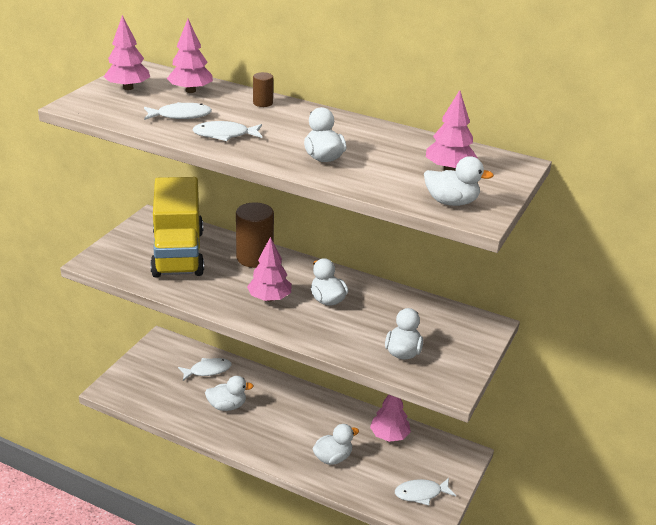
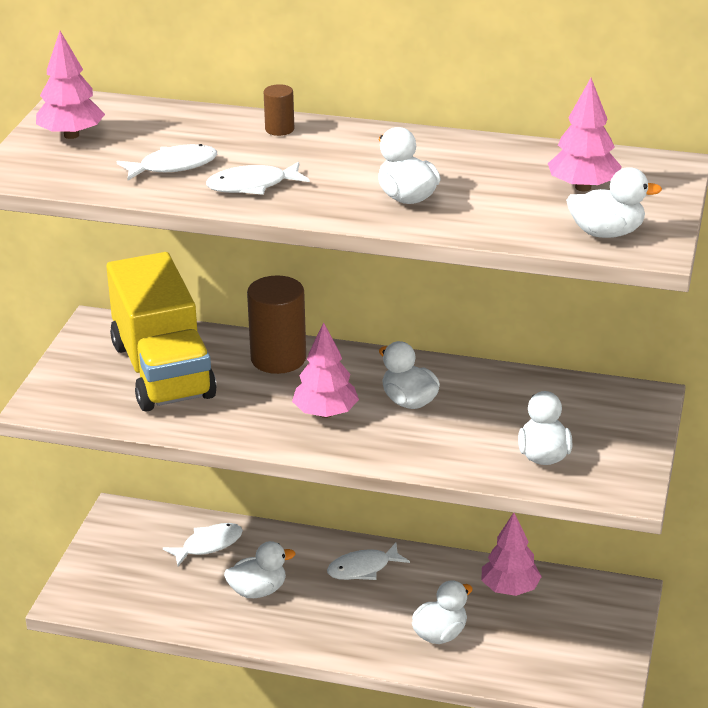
camera: 10 degrees left, 0 degrees up
(190, 91) = (165, 126): pink tree -> none
(421, 494) = (581, 659): white fish -> white fish (363, 568)

